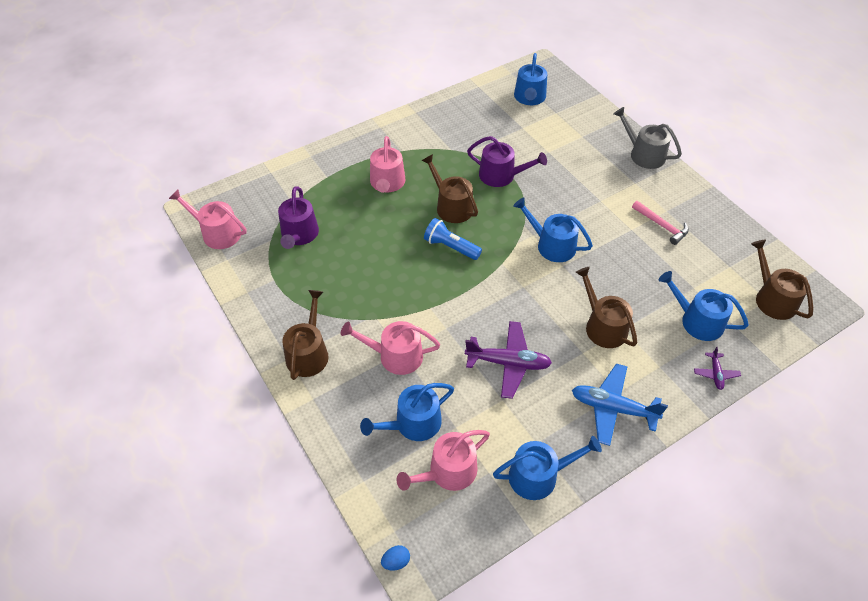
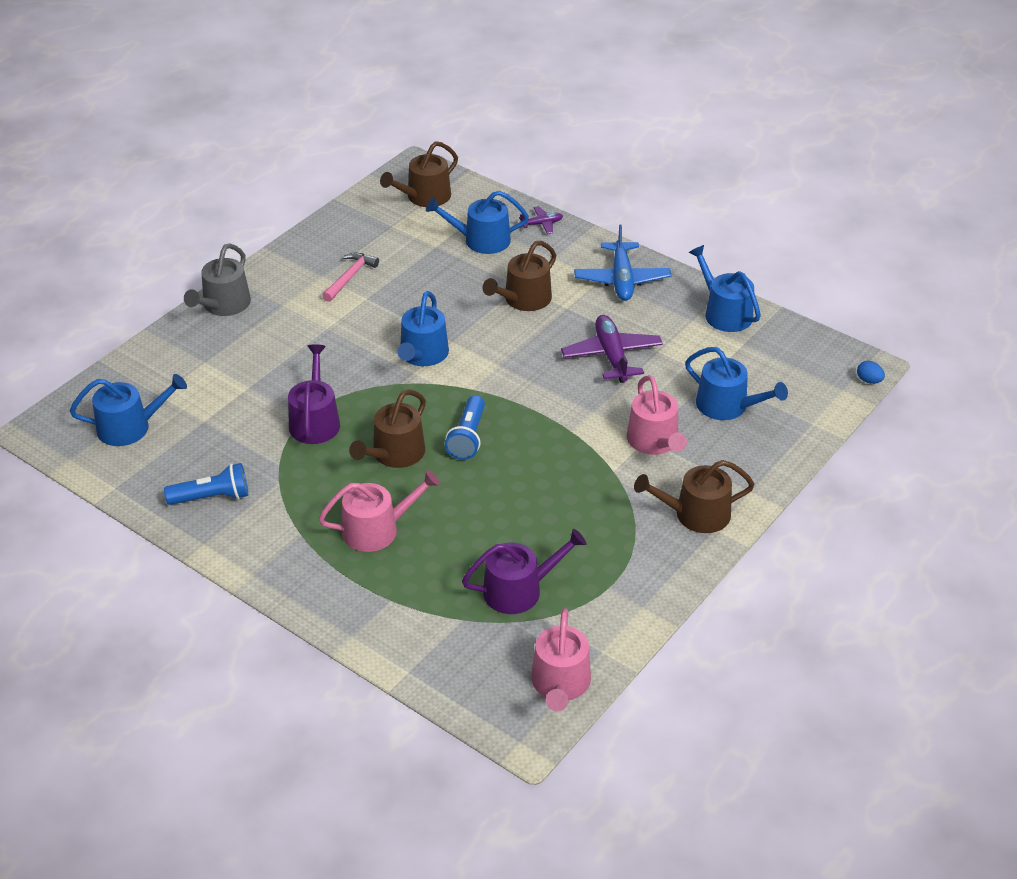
camera: 110 degrees left, 10 degrees down
(447, 472) = (762, 370): pink watering can -> none
(451, 121) = (212, 497): none -> blue flashlight
(697, 320) = (481, 240): blue watering can -> blue watering can turned 75 degrees clockwise

